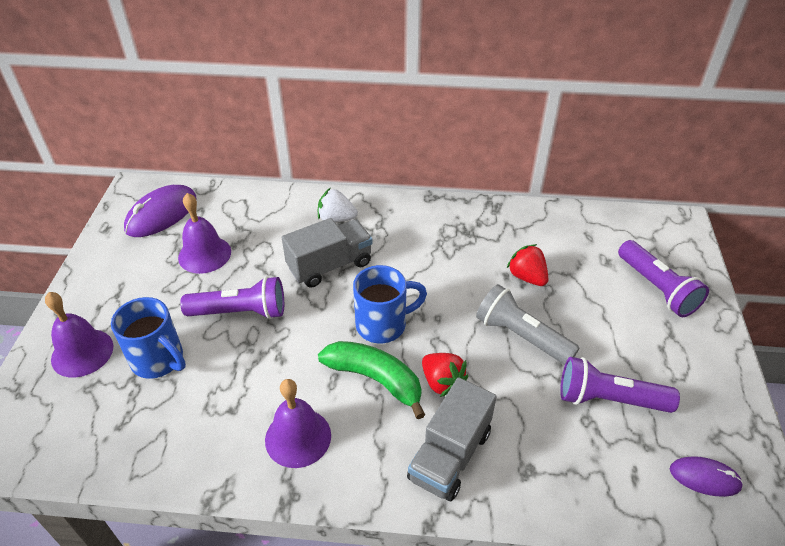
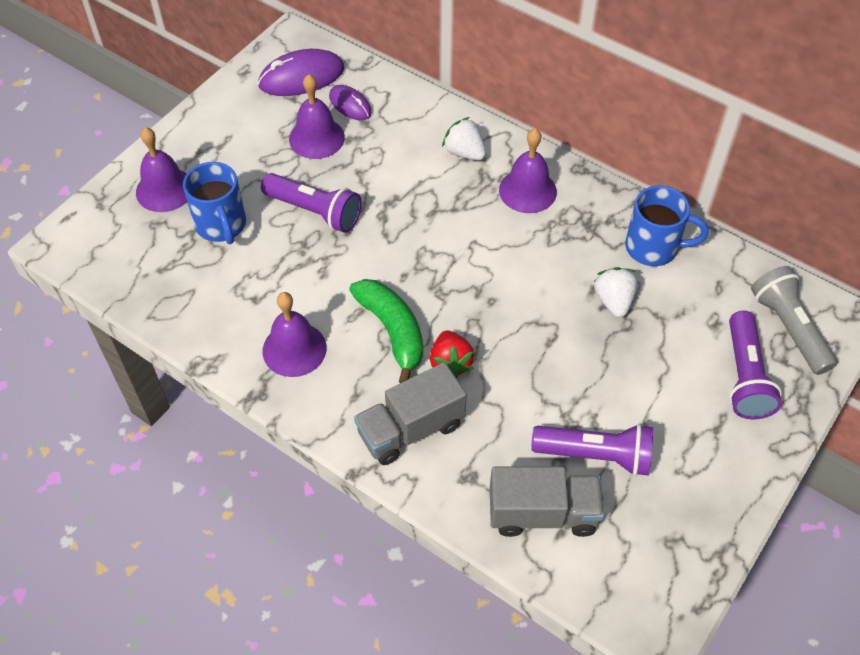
camera: 30 degrees right, 10 degrees up
(330, 265) = (425, 200): grey truck -> grey truck (543, 513)
(383, 324) = (435, 283): blue mug -> blue mug (653, 247)
(404, 226) = (527, 190): none -> purple bell
(521, 336) = (559, 356): grey flashlight -> grey flashlight (788, 328)
(527, 277) = (613, 301): red strawberry -> white strawberry
(608, 399) = (596, 455): purple flashlight -> purple flashlight turned 150 degrees clockwise
(704, 478) = (627, 567): purple mouse -> purple mouse (350, 105)

